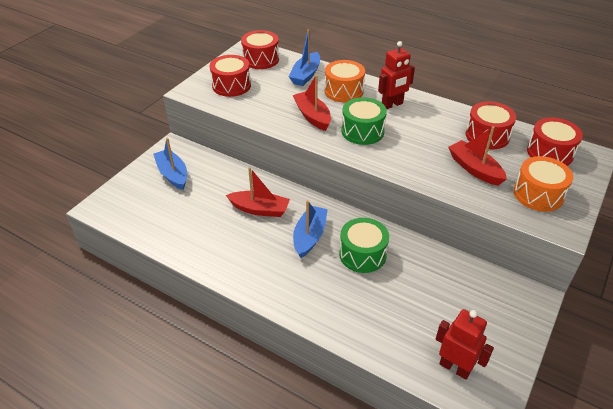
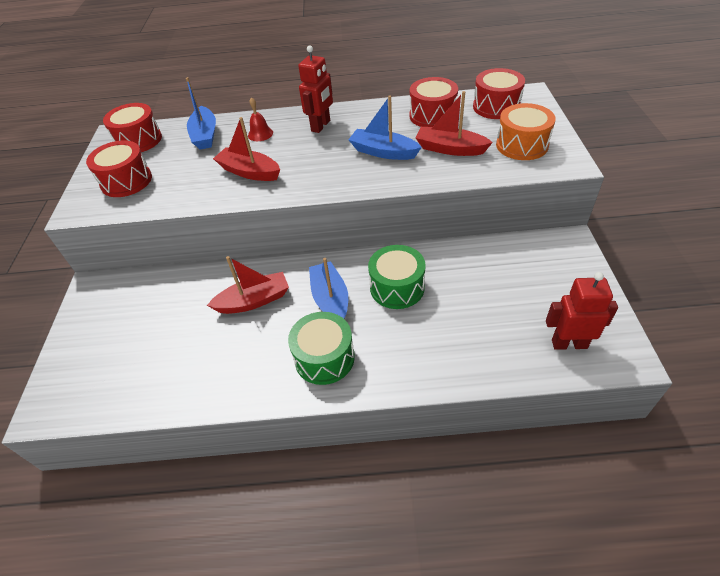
camera: 30 degrees left, 5 degrees up
(173, 174) = (117, 317): blue boat -> blue boat (383, 152)
(343, 91) = (260, 134): orange drum -> red bell
(362, 131) = (315, 163): green drum -> green drum (324, 358)

